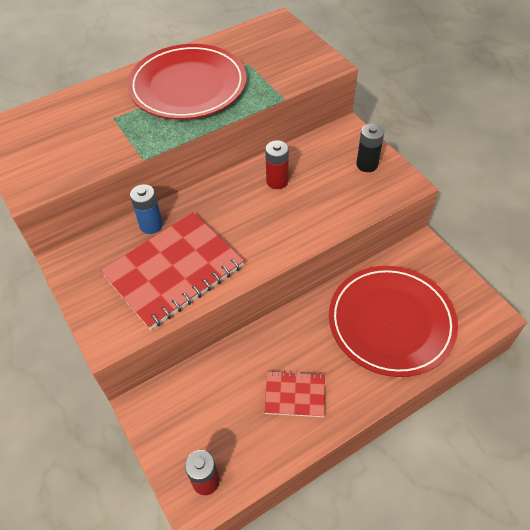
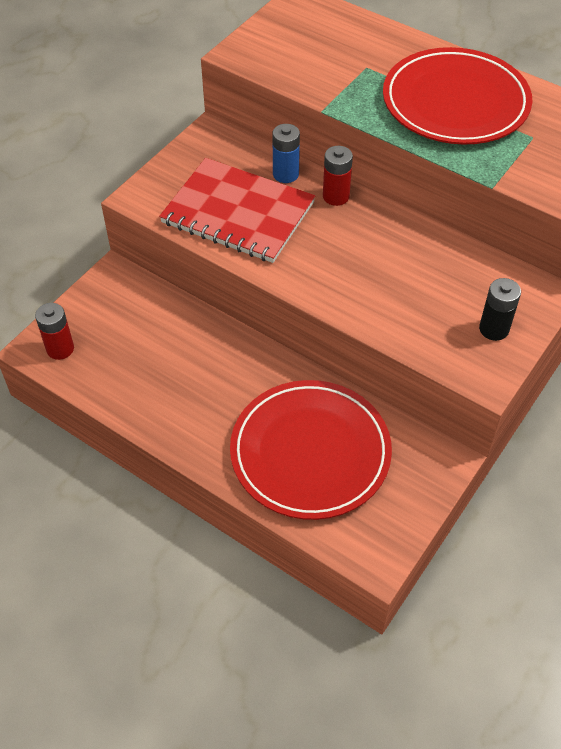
camera: 65 degrees right, 0 degrees up
(277, 181) = (410, 253): red battery -> red battery (336, 196)
(295, 395) = (177, 389): red notebook -> none

